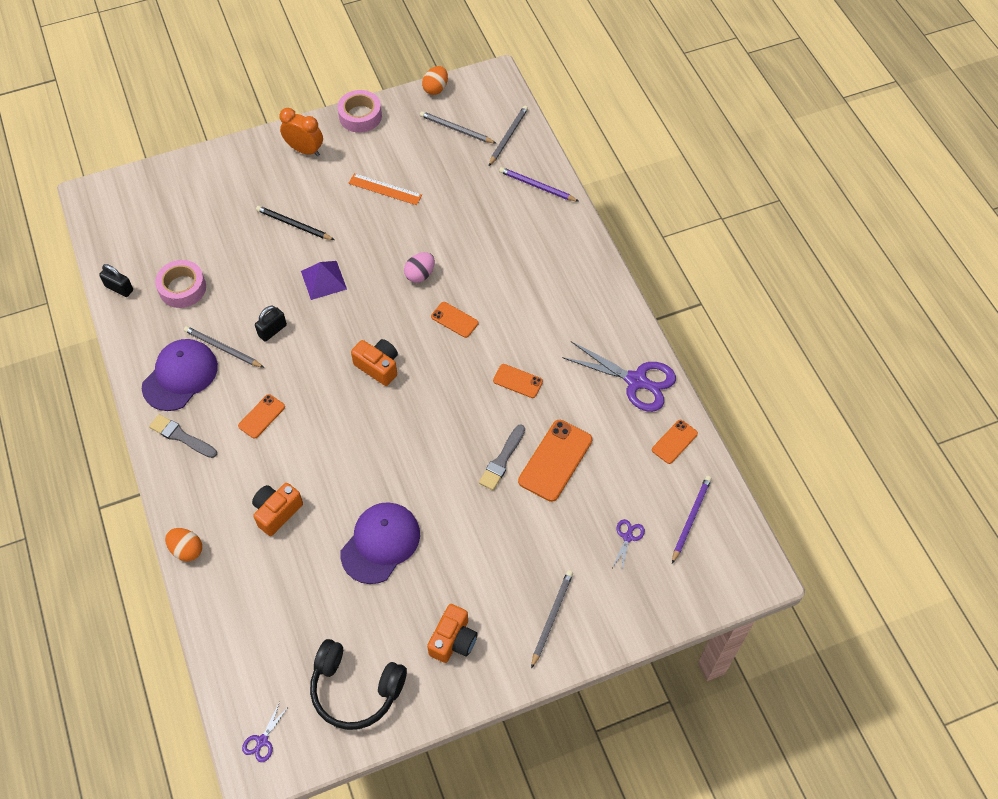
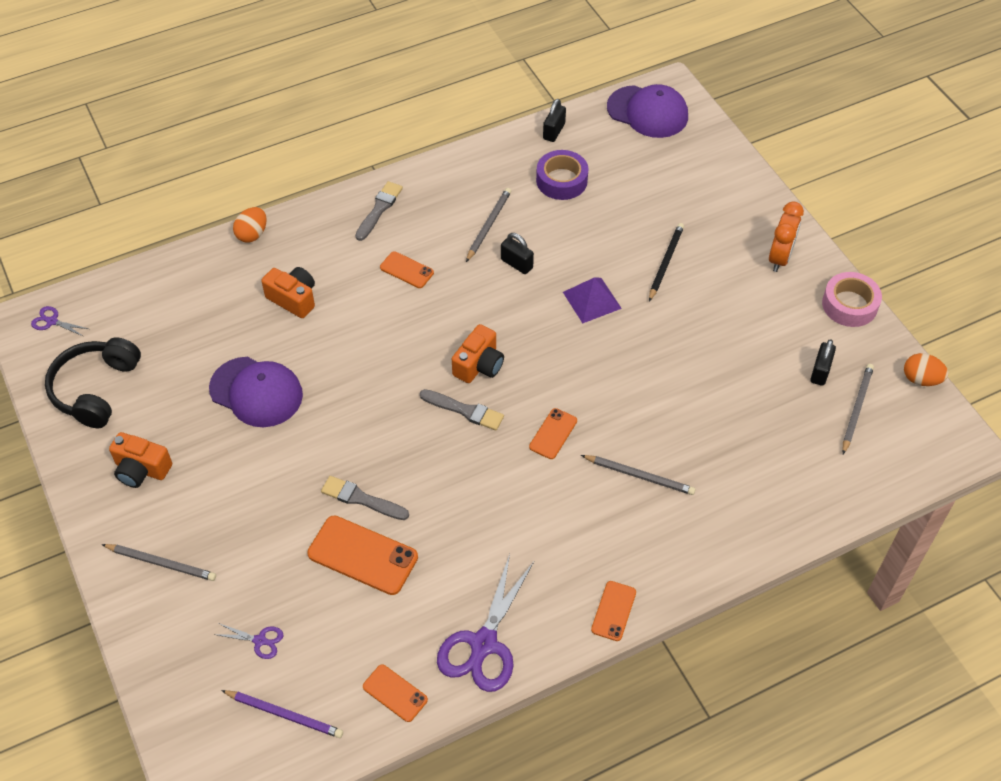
camera: 85 degrees right, 5 degrees down
(180, 376) = (451, 197): purple cap -> purple cap (648, 112)
(182, 288) = (561, 180): pink tape -> purple tape
(385, 189) = (738, 343): orange ruler -> none
(420, 144) = (820, 371): none -> black padlock
(420, 275) = (614, 392): pink egg -> none
(423, 380) = (465, 410): none -> grey brush
(508, 136) = (861, 469): grey pencil -> grey pencil (639, 476)
(517, 381) = (471, 507): orange phone -> orange phone (613, 611)
(537, 186) = (782, 509): purple pencil -> none

